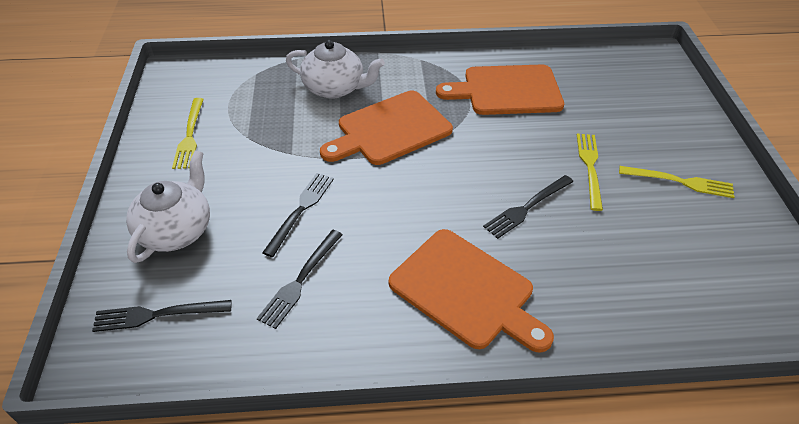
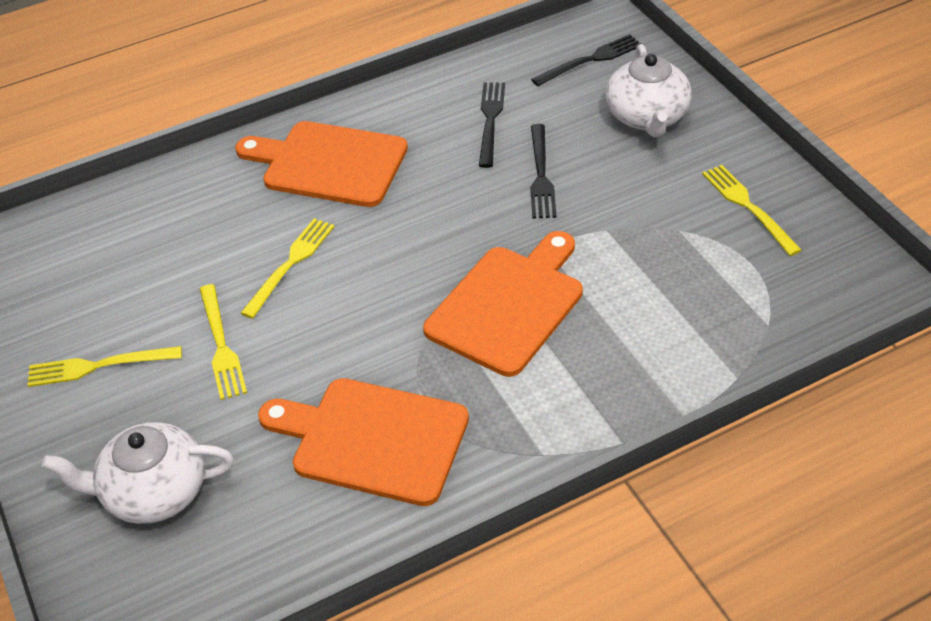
camera: 160 degrees right, 0 degrees up
(335, 88) = (633, 344): white teapot -> white teapot (153, 492)
(507, 90) = (372, 439): orange cutting board -> orange cutting board turned 135 degrees counterclockwise
(527, 207) = (291, 264): black fork -> yellow fork

